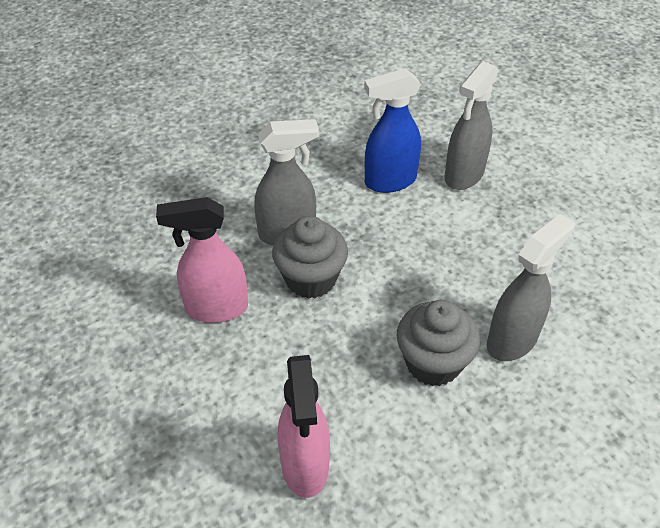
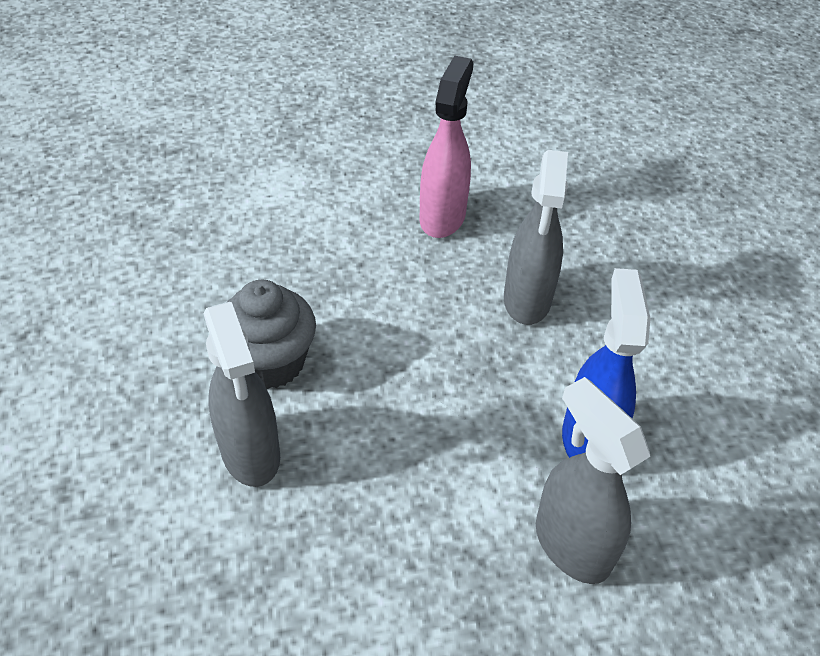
camera: 110 degrees right, 0 degrees up
(305, 466) = (229, 229): pink spray bottle -> none
(310, 279) = (445, 299): grey cupcake -> none

